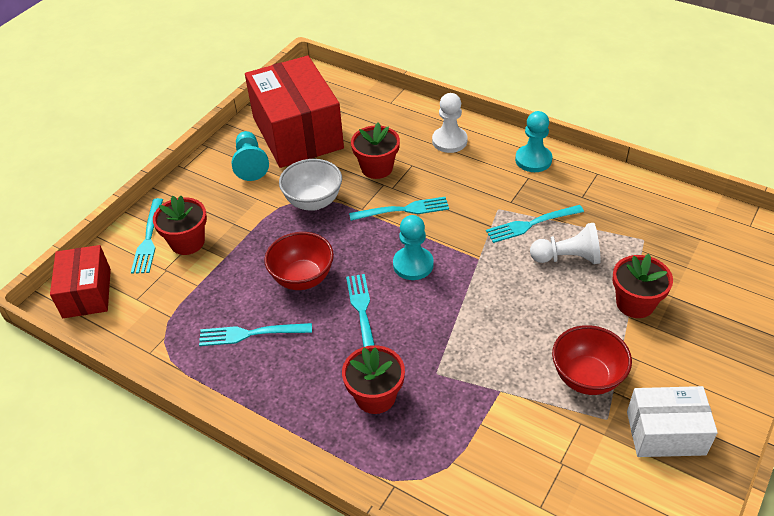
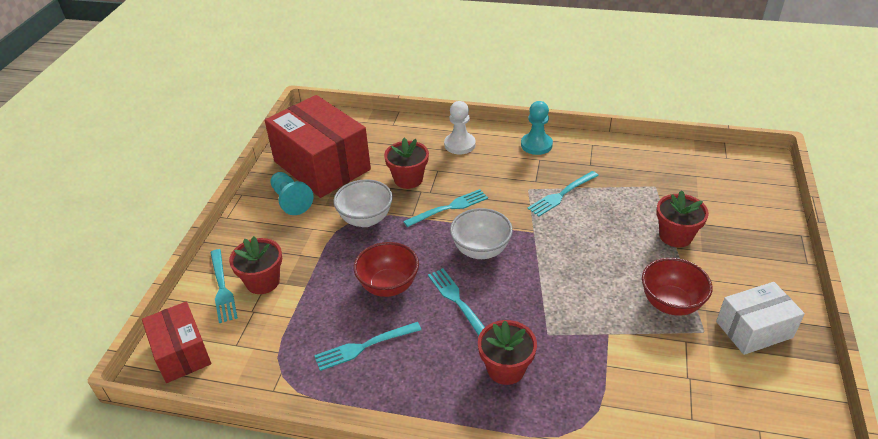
camera: 20 degrees left, 5 degrees down
(413, 264) = (481, 250): turquoise pawn -> white bowl
(567, 258) = (604, 214): white pawn -> none

